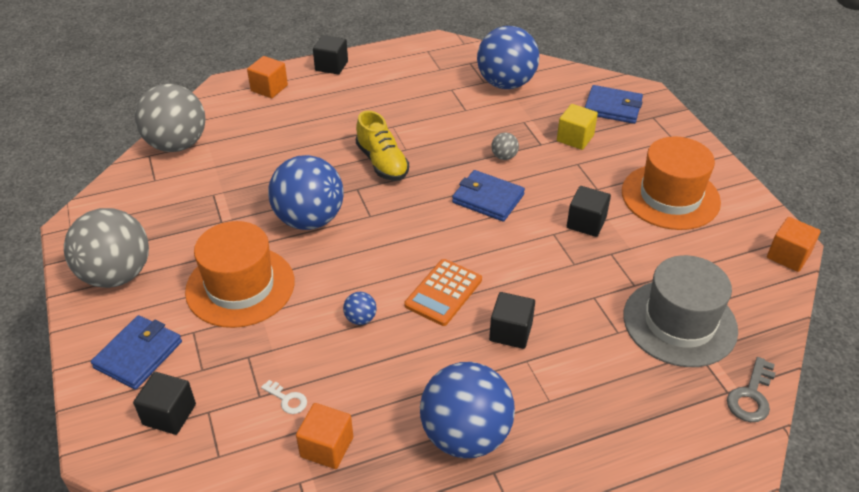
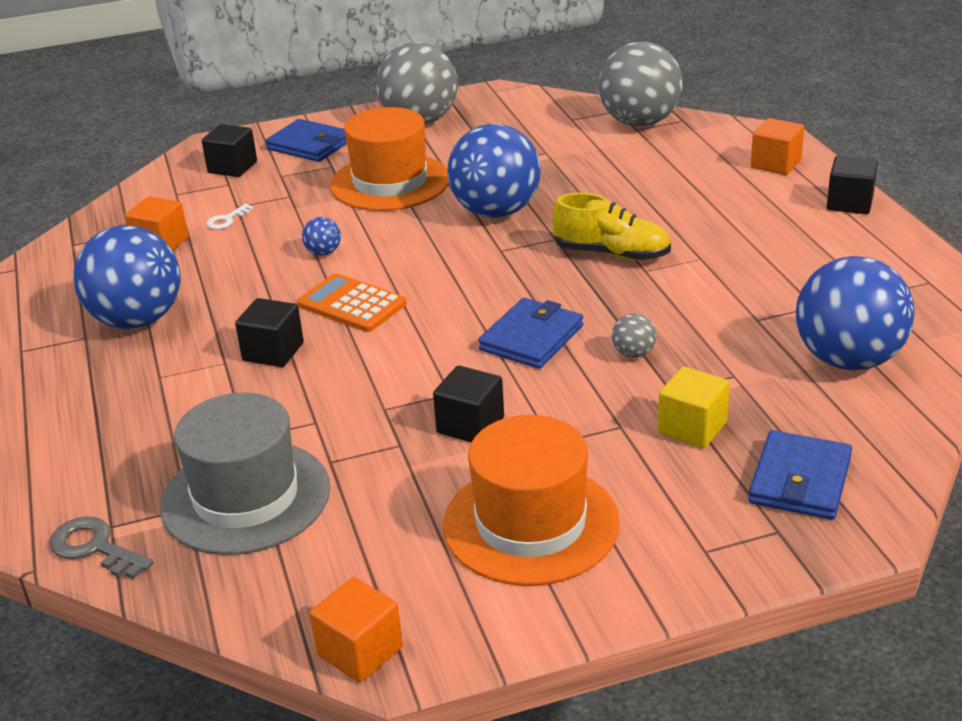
camera: 95 degrees right, 10 degrees down
(382, 162) = (612, 254): yellow shoe -> yellow shoe turned 135 degrees counterclockwise

